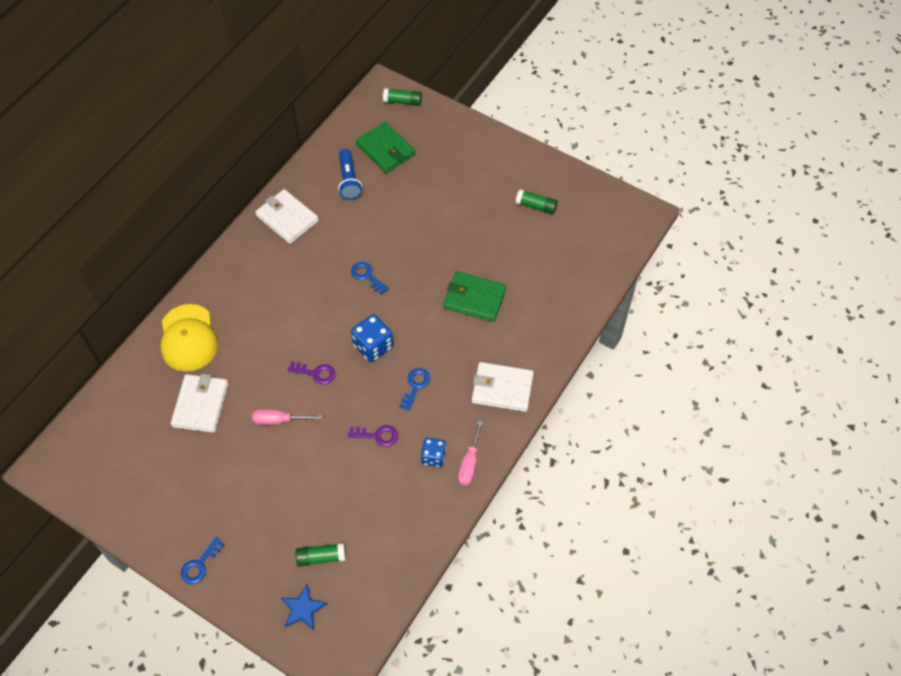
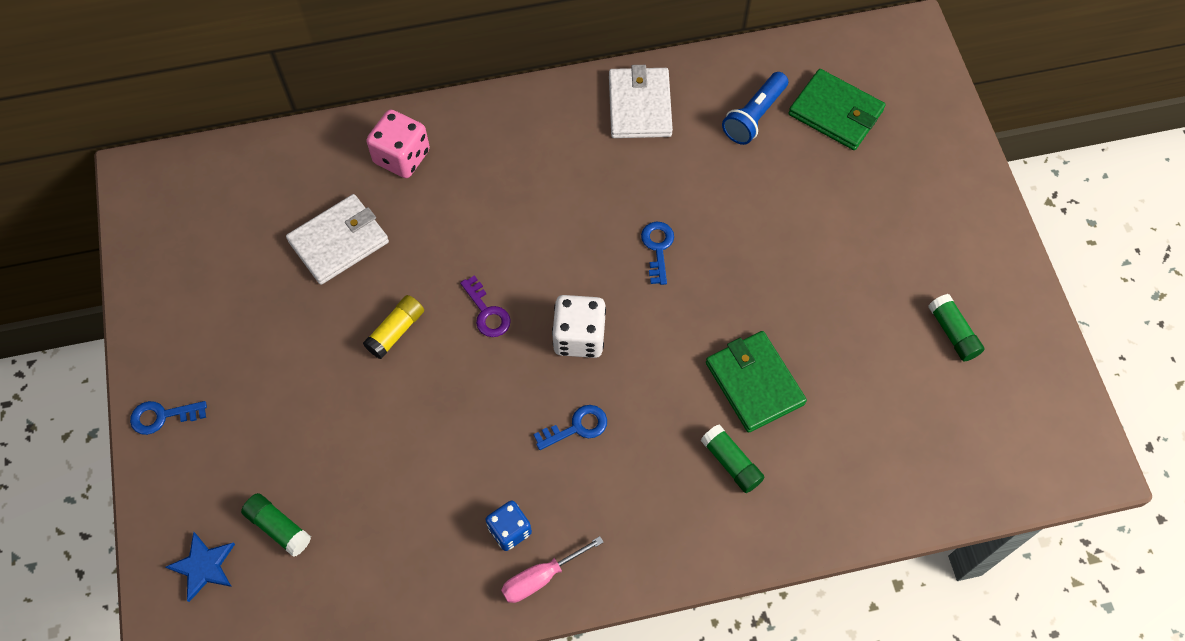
camera: 45 degrees right, 5 degrees up
(188, 338) = (402, 157): yellow cap -> pink dice
(279, 420) = (396, 331): pink screwdriver -> yellow glue stick
(373, 346) = (579, 337): blue dice -> white dice
(377, 435) = (476, 446): purple key -> none
(385, 150) = (835, 113): green wallet -> green wallet turned 60 degrees counterclockwise
(402, 101) = (917, 69): green glue stick -> green glue stick (731, 463)
(502, 388) = (672, 523): white wallet -> none

